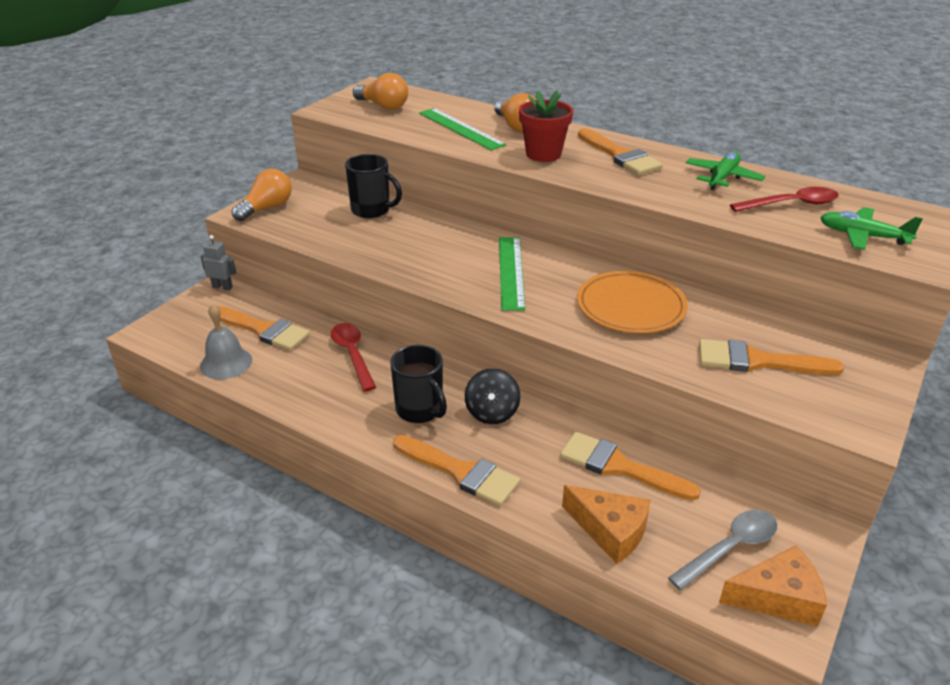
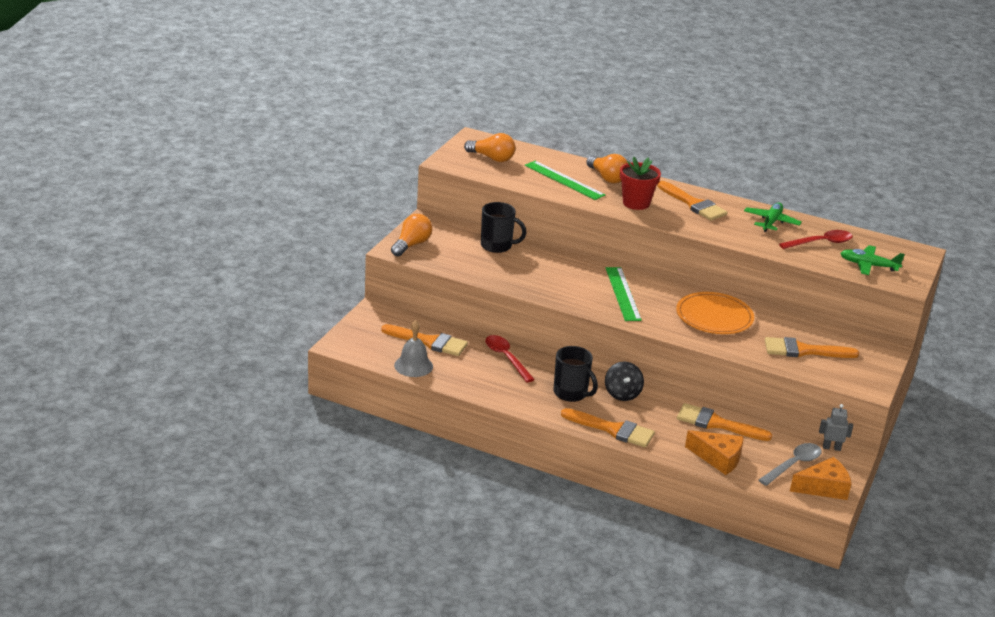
camera: 10 degrees left, 5 degrees down
(222, 287) = (378, 309): grey robot -> grey robot (831, 448)

